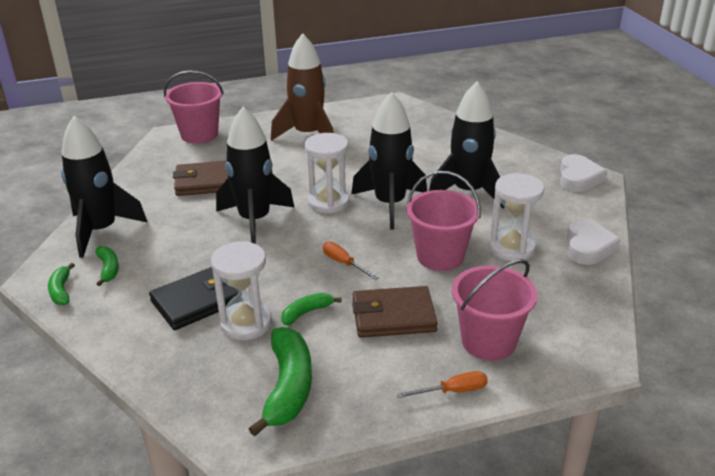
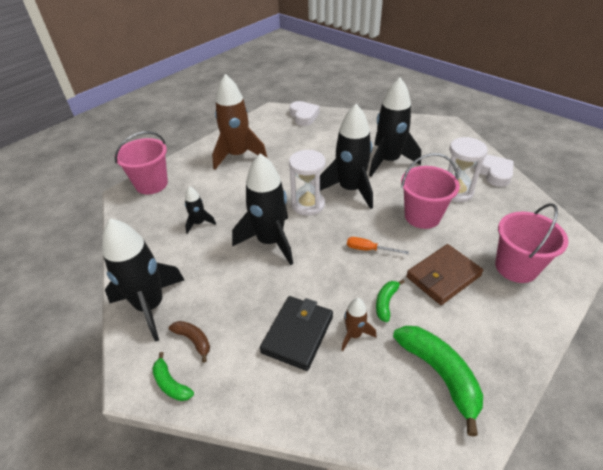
camera: 30 degrees left, 10 degrees up
(108, 269) = (193, 340): green banana -> brown banana
(207, 182) = (199, 223): brown wallet -> black rocket
(246, 323) = (354, 334): white hourglass -> brown rocket
(452, 391) = (537, 316): orange screwdriver -> none
(578, 178) = (439, 128): white heart -> white heart (303, 116)

